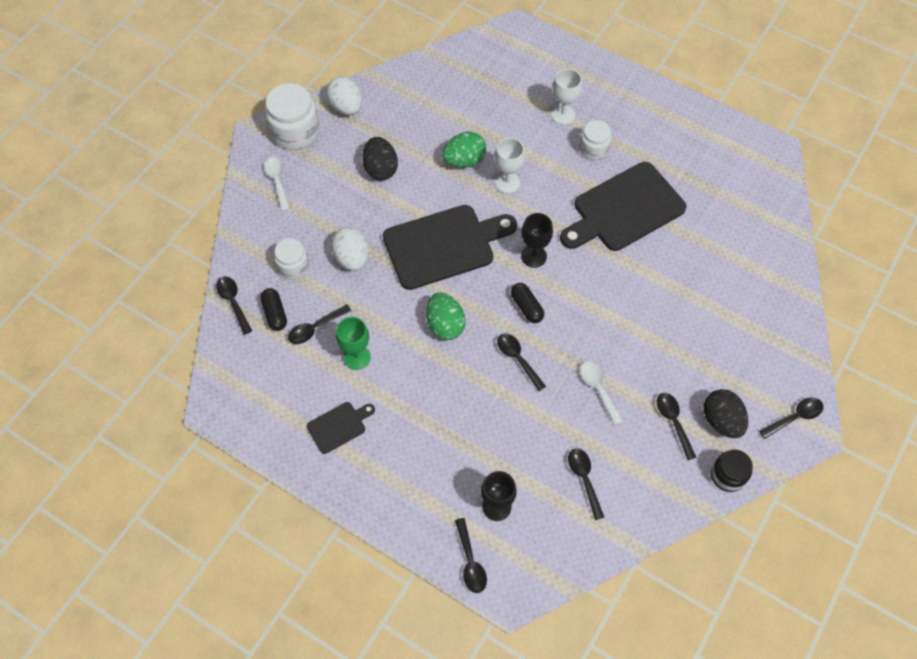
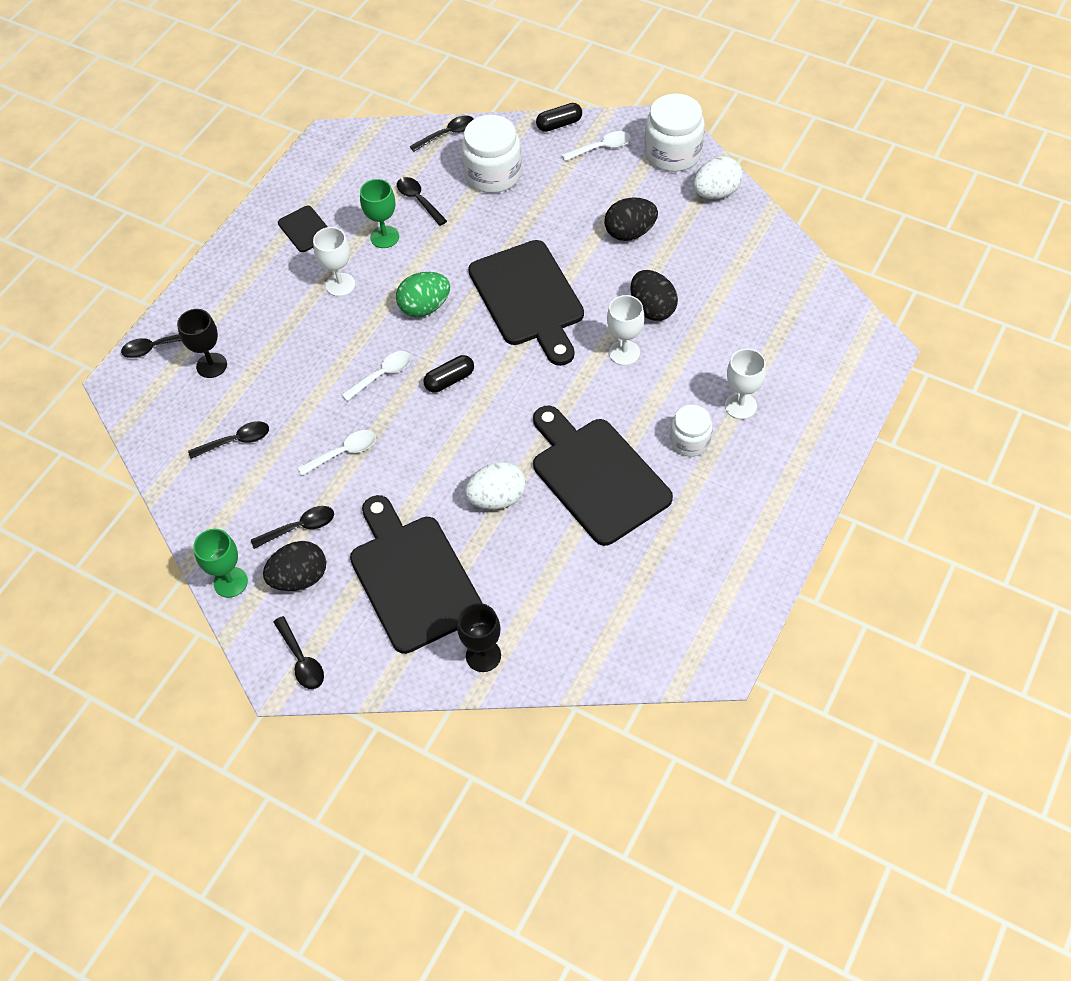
camera: 90 degrees right, 5 degrees down
(275, 313) = (435, 167): black capsule -> black capsule (559, 124)
(293, 266) = (493, 174): white jar -> white jar, size x1.65
(352, 258) = (506, 220): white egg -> white egg (497, 498)
(410, 395) = (340, 285): none -> white goblet
(464, 160) = (652, 309): green egg -> black egg
(517, 359) = (382, 375): black spoon -> white spoon
(533, 256) = (519, 384): black goblet -> black goblet (483, 655)
(718, 337) = (413, 578): none -> black cutting board
(727, 475) = (230, 582): black jar -> green goblet

